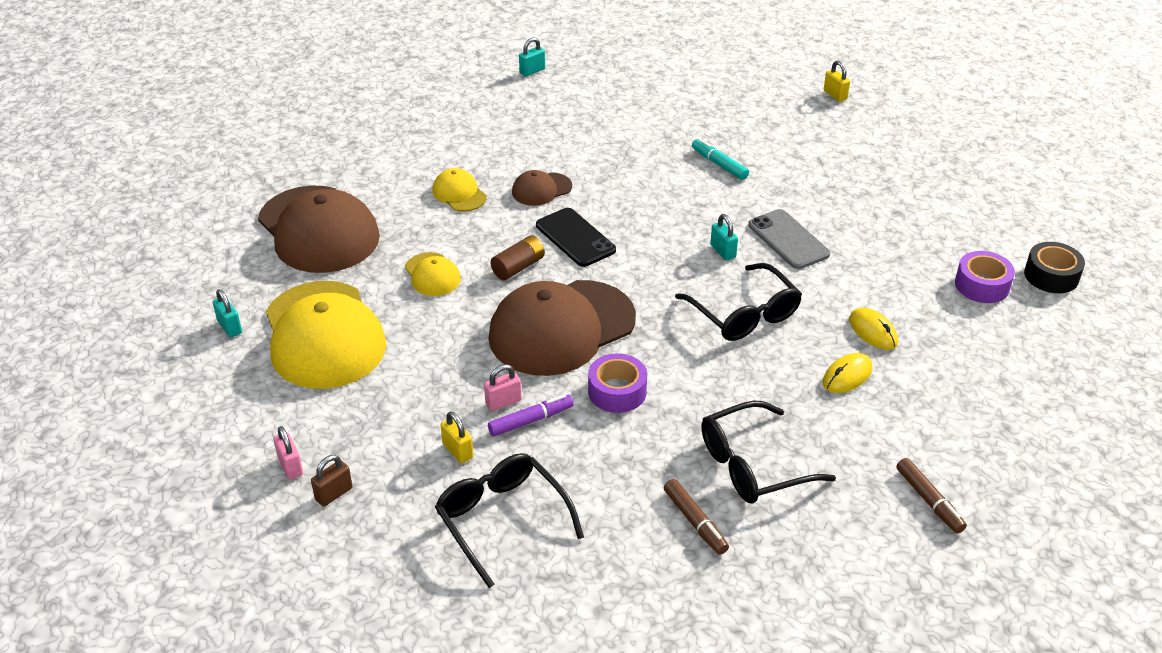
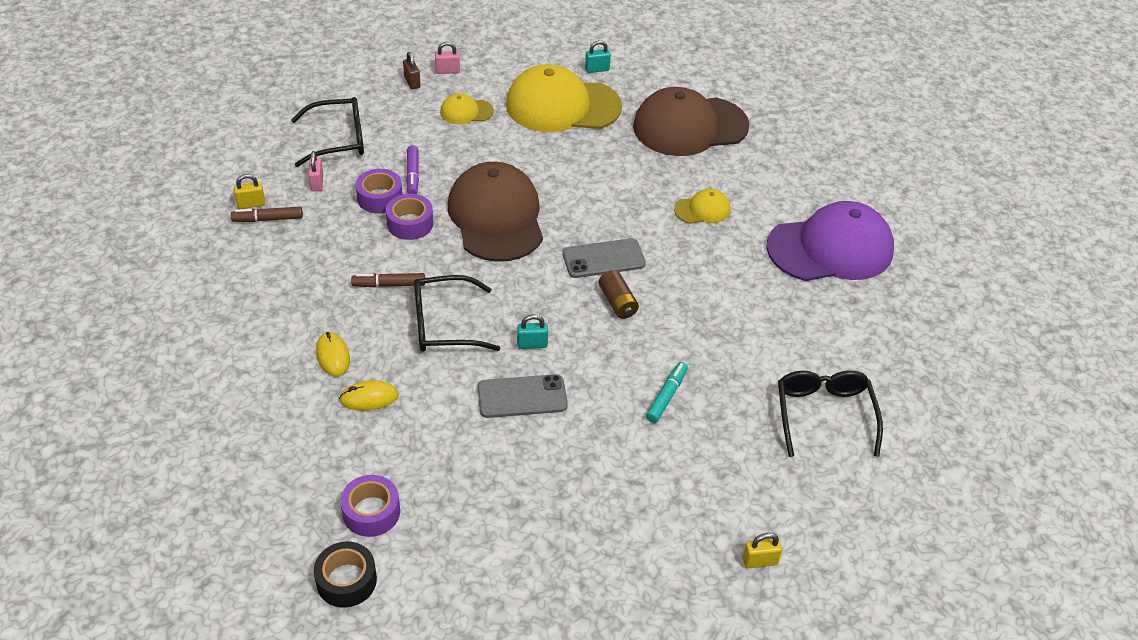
camera: 110 degrees right, 5 degrees up
(432, 275) = (600, 169): yellow cap -> yellow cap (466, 112)
(458, 451) = (410, 137): yellow padlock -> yellow padlock (251, 204)
(469, 114) = (830, 248): none -> purple cap
(503, 402) = (439, 167): pink padlock -> pink padlock (317, 183)
(518, 267) = (583, 216): brown battery -> brown battery (617, 303)
(532, 71) = (900, 314): turquoise padlock -> none
(541, 189) = (684, 259): brown cap -> none
(575, 238) = (603, 259): black phone -> grey phone
(590, 434) = (380, 198): none -> purple tape
(719, 164) = (667, 396): turquoise marker -> turquoise marker turned 45 degrees counterclockwise
(753, 465) = (290, 265): black glasses -> black glasses (824, 415)
(929, 501) = (185, 342): brown marker -> brown marker (389, 284)

